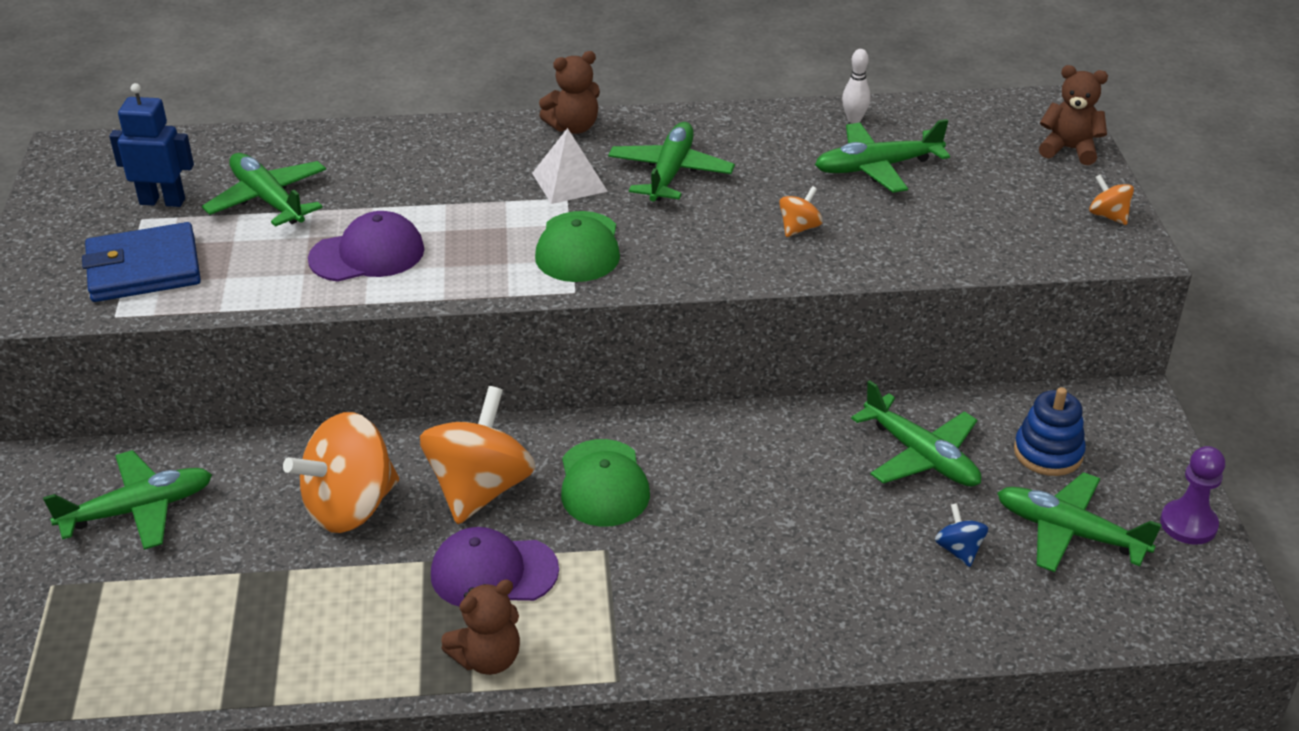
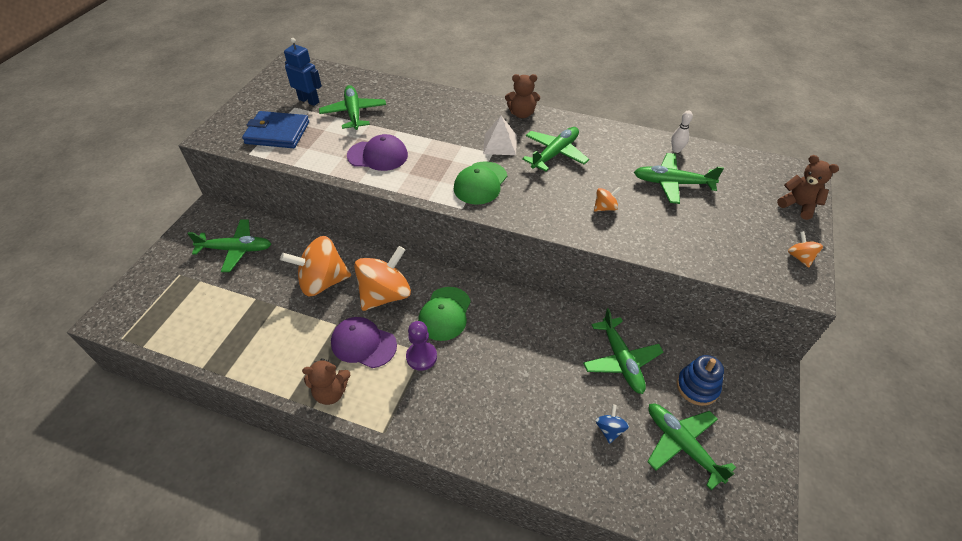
camera: 25 degrees right, 10 degrees up
(1188, 524) = (761, 470): purple pawn -> purple pawn (421, 357)

